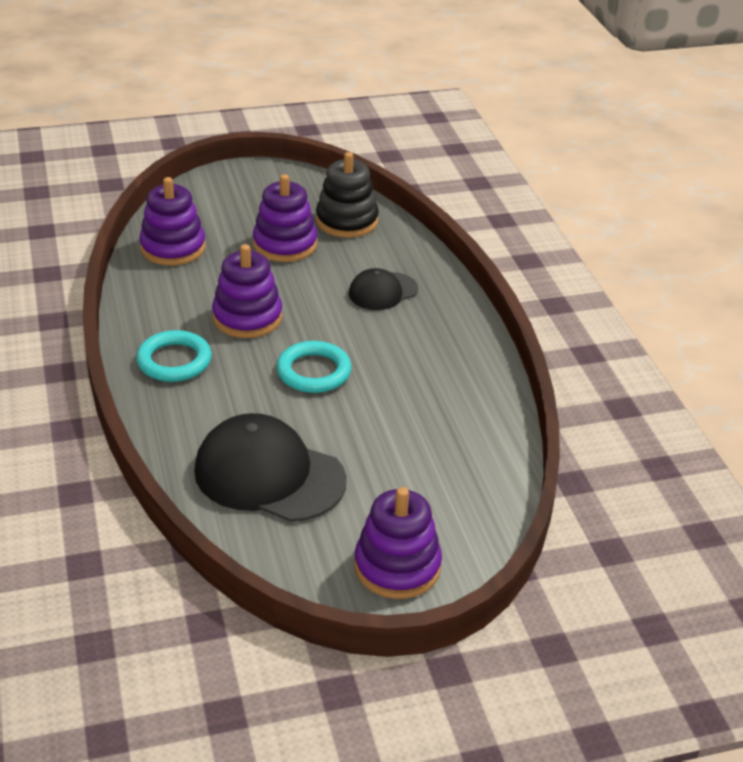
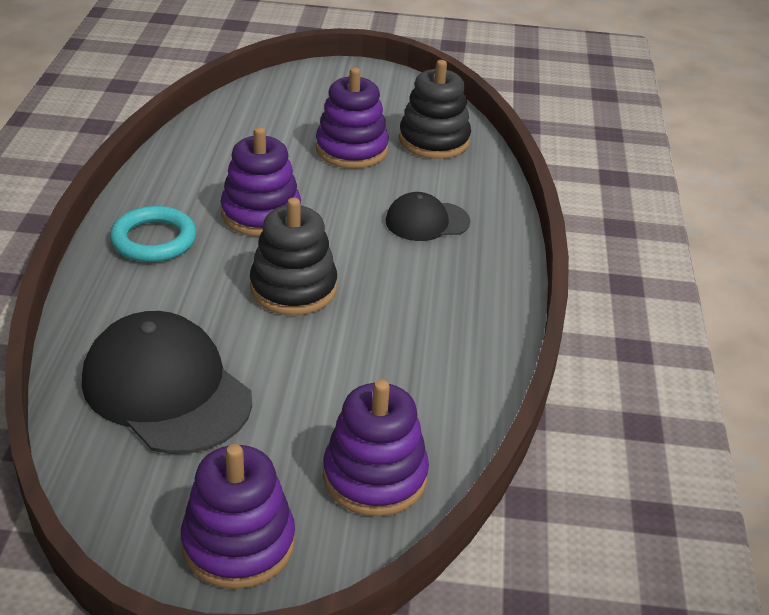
camera: 20 degrees right, 0 degrees up
(173, 248) = (233, 128): purple stacking toy -> purple stacking toy (375, 477)
(314, 372) = (293, 288): turquoise ring -> black stacking toy

